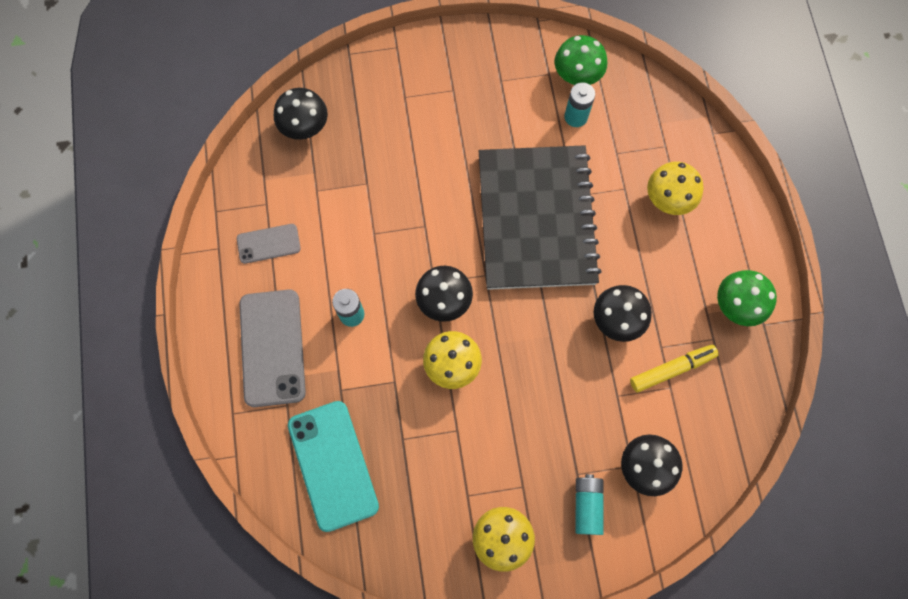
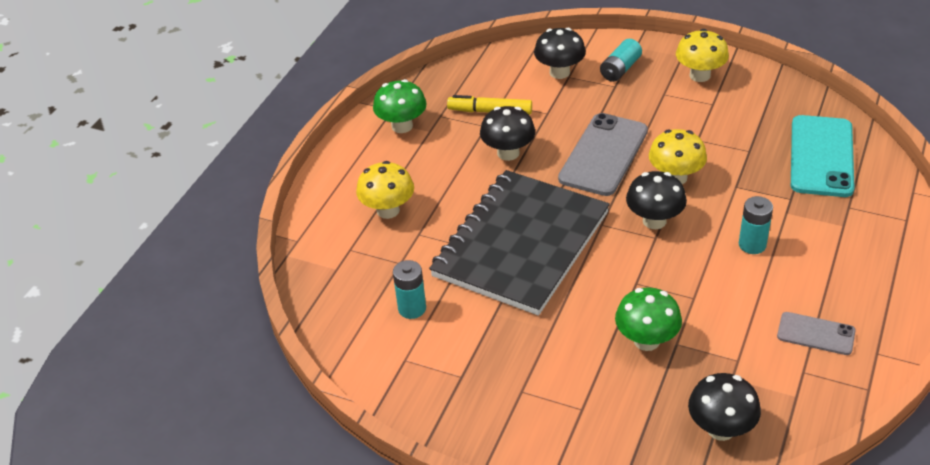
camera: 145 degrees left, 30 degrees down
(272, 347) = (846, 250): grey phone -> grey phone (603, 155)
(577, 76) = (378, 344): green mushroom -> green mushroom (646, 340)

